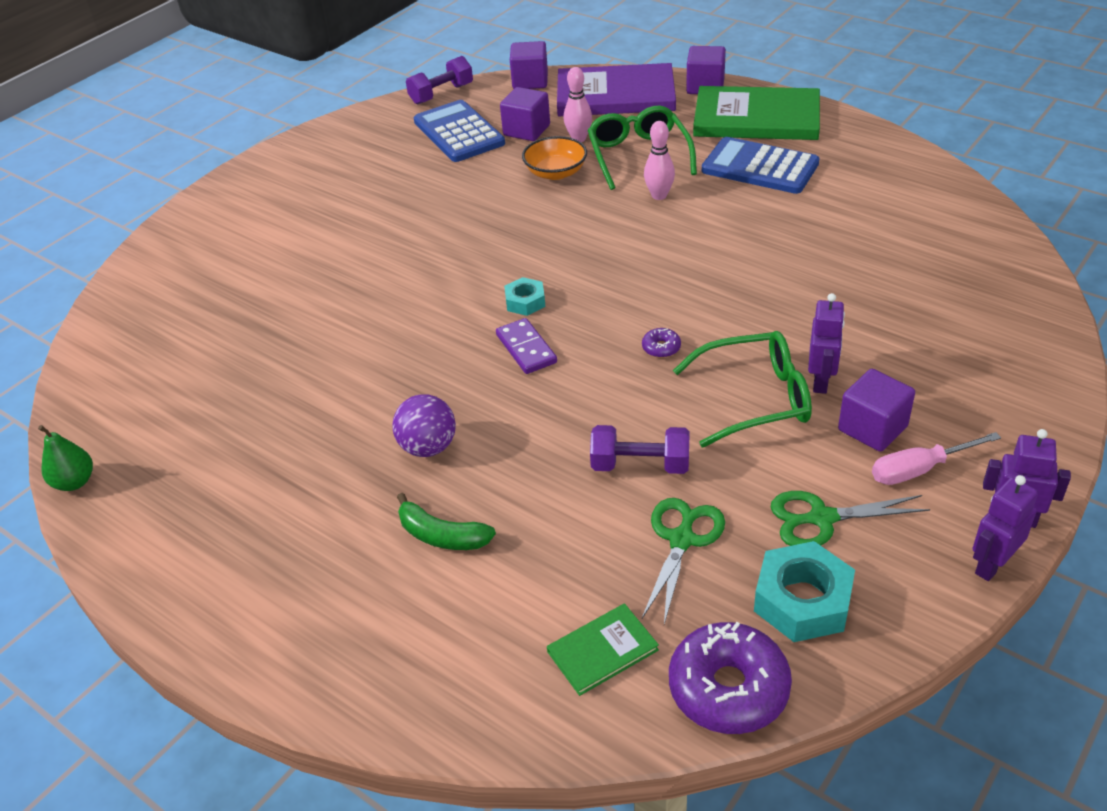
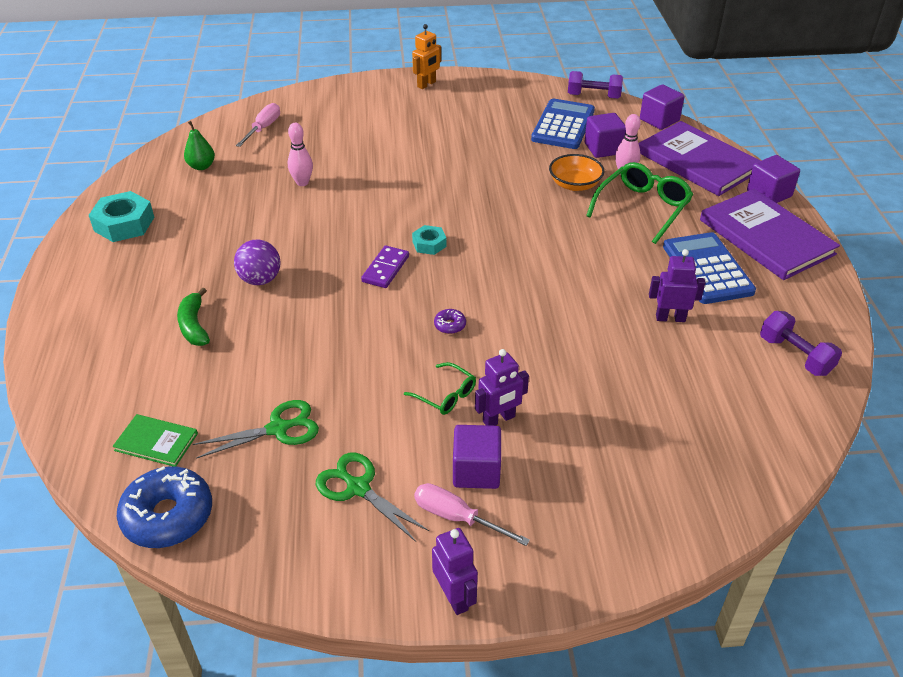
camera: 45 degrees right, 0 degrees up
(74, 482) = (123, 178): green pear -> green pear (201, 166)
(156, 322) = (263, 128): none -> pink screwdriver
(262, 175) = (426, 84): none -> orange robot
(640, 465) = (328, 375): purple dumbbell -> purple dumbbell (795, 355)
(659, 195) = (609, 240): pink bowling pin -> pink bowling pin (302, 182)
(728, 688) = (168, 516): purple donut -> blue donut
(755, 398) = (445, 395): green glasses -> green glasses, size x0.56
(756, 118) = (766, 237): green book -> purple book
(802, 600) = (272, 515): turquoise nut -> turquoise nut (124, 224)
(992, 565) = (393, 605): purple robot -> purple robot (670, 318)

